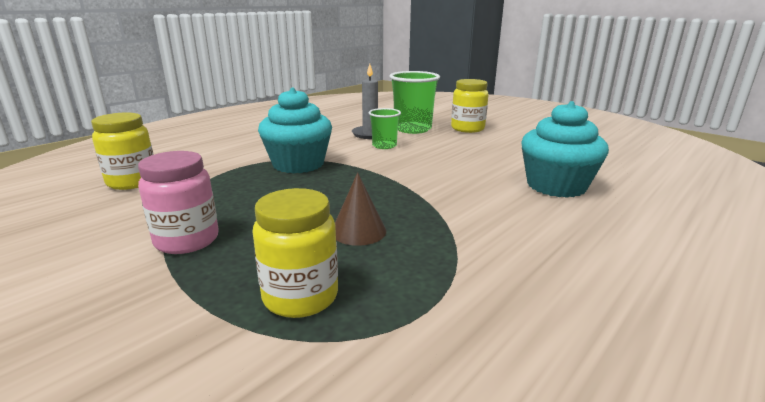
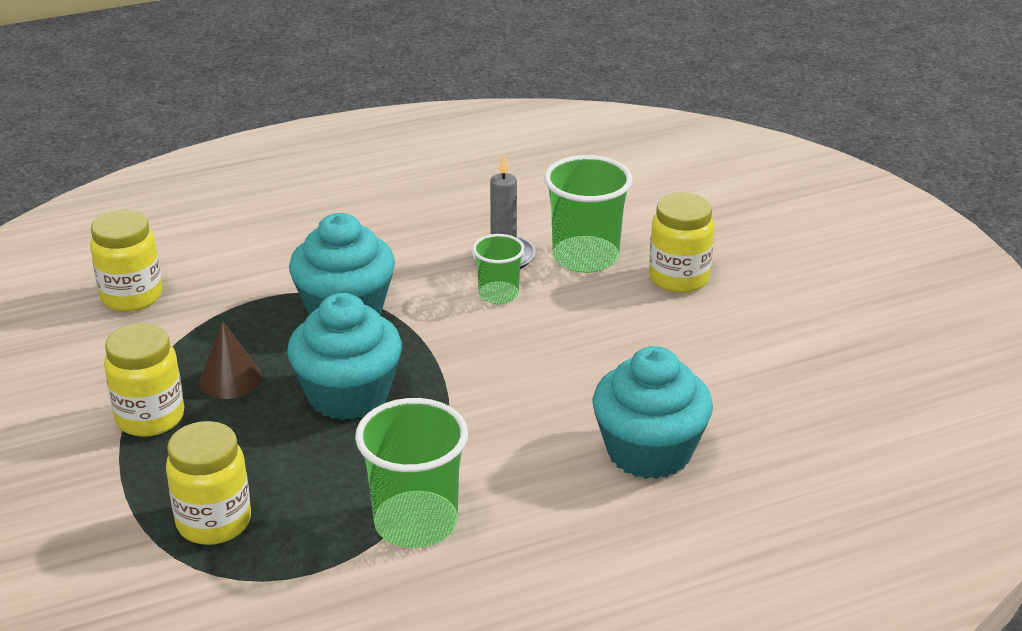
camera: 25 degrees right, 10 degrees up
(187, 240) = (150, 418): pink jar -> yellow jar
(340, 198) = (348, 395): none -> turquoise cupcake
(358, 231) = (327, 456): brown cone -> brown cone (230, 379)
(469, 253) = (416, 523): none -> green cup

